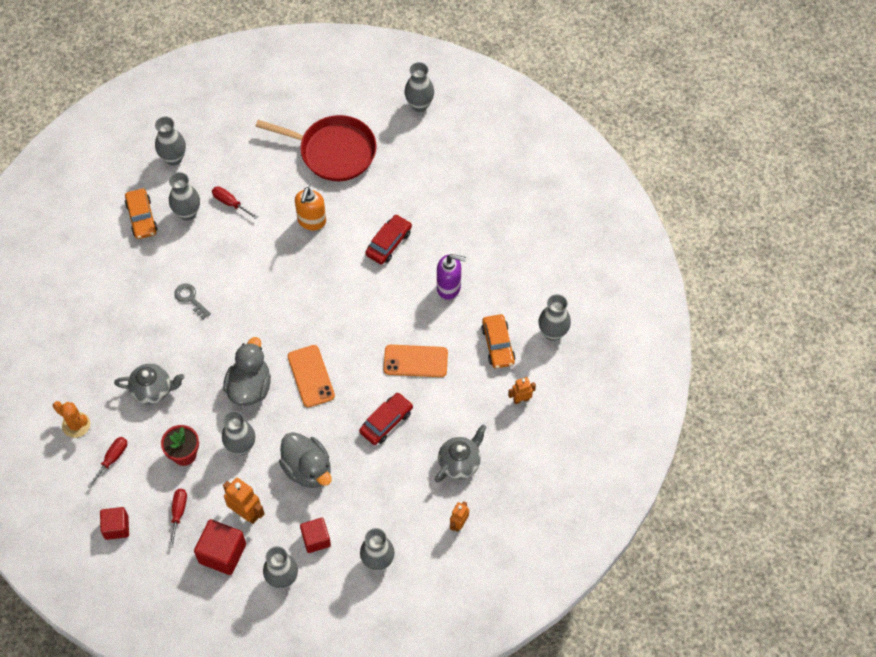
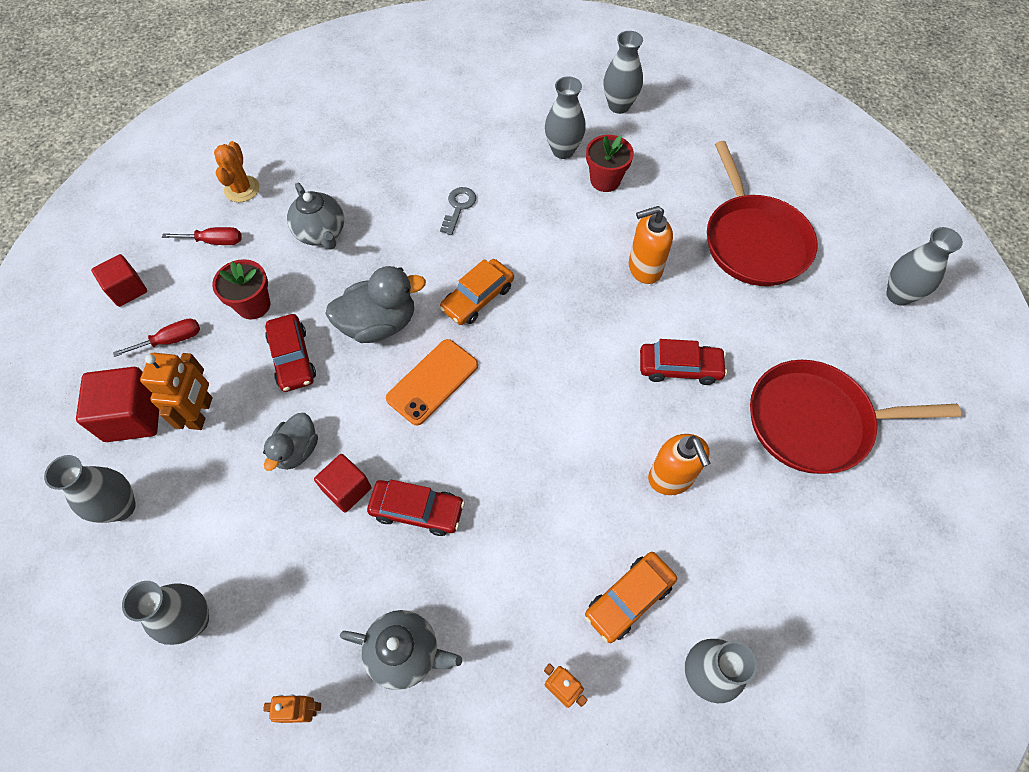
camera: 60 degrees right, 0 degrees up
(141, 217) = (527, 116): orange car -> orange car (478, 298)
(230, 203) = (605, 180): red screwdriver -> red flower pot
(241, 446) = (292, 358): grey vase -> red car
(308, 469) = (297, 450): grey duck -> grey duck, size x0.63
(316, 539) = (196, 517): red cube -> red cube (347, 489)
(415, 361) = (531, 497): orange phone -> none
(449, 287) = (671, 478): purple soap dispenser -> orange soap dispenser
(463, 199) = (814, 422): none -> red pan

